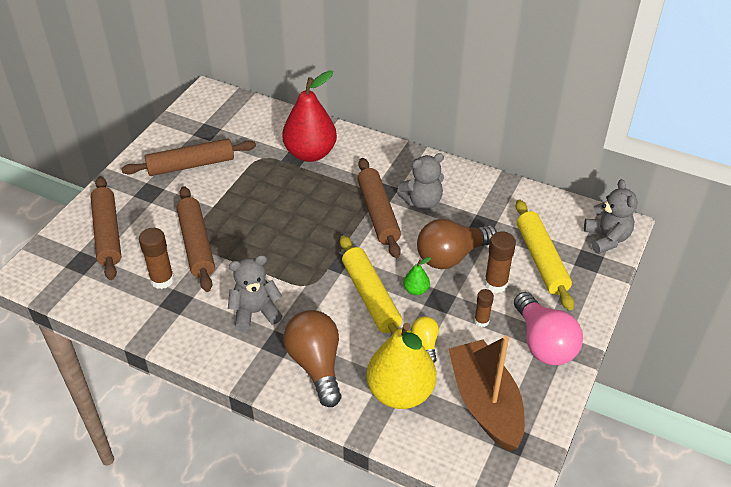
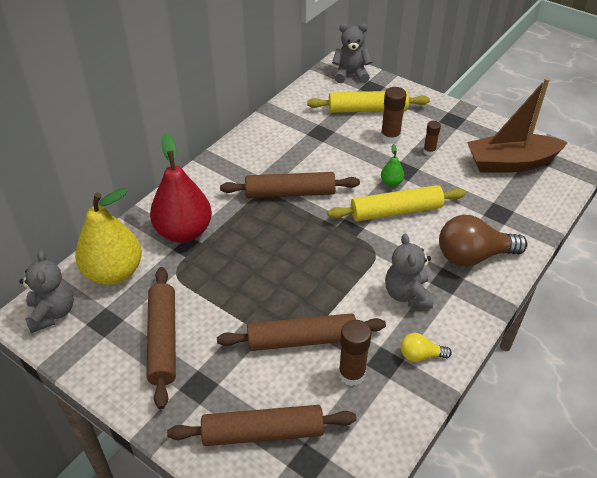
camera: 80 degrees left, 0 degrees up
(400, 392) = (502, 207): yellow pear -> yellow pear (114, 272)
(422, 202) = (282, 163): grey teddy bear -> grey teddy bear (52, 313)
(426, 343) = (451, 185): yellow light bulb -> yellow light bulb (420, 355)
(451, 256) = (355, 156): brown light bulb -> none
(543, 343) = (453, 124): pink light bulb -> none

